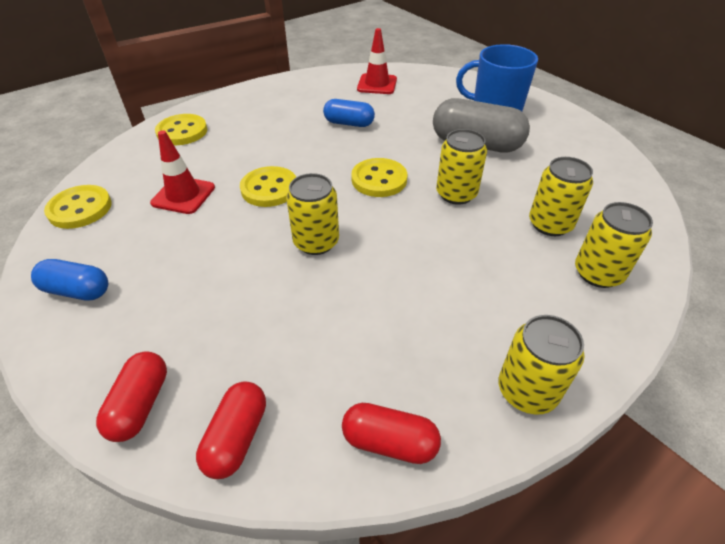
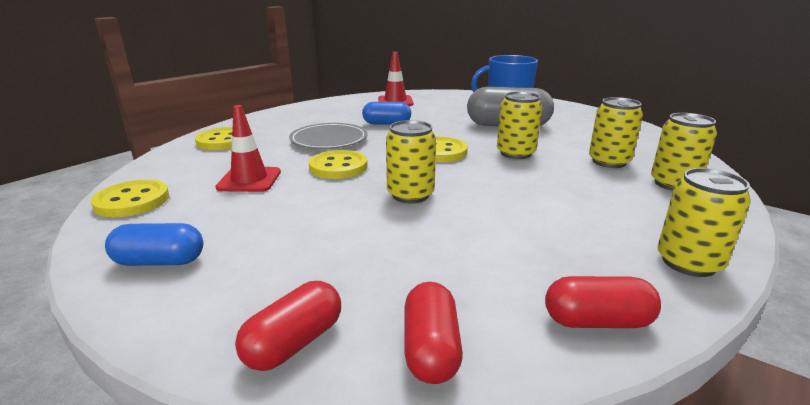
camera: 15 degrees left, 20 degrees down
(140, 404) = (294, 343): red capsule -> red capsule turned 45 degrees clockwise
(279, 143) = (329, 140): none -> grey plate

